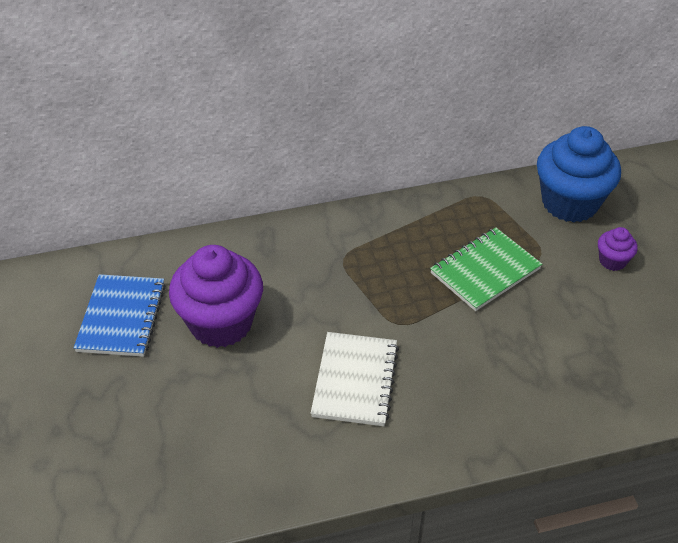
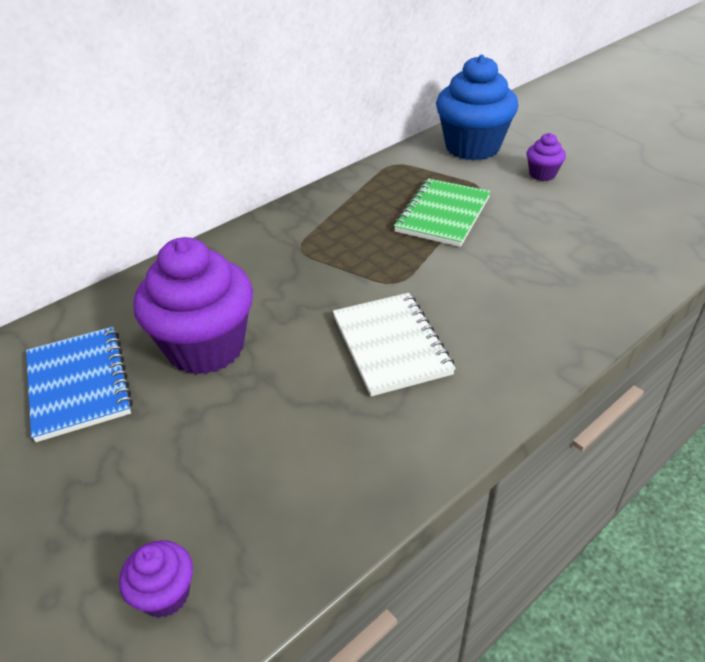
camera: 25 degrees left, 5 degrees down
(104, 494) = (165, 594): none -> purple cupcake

